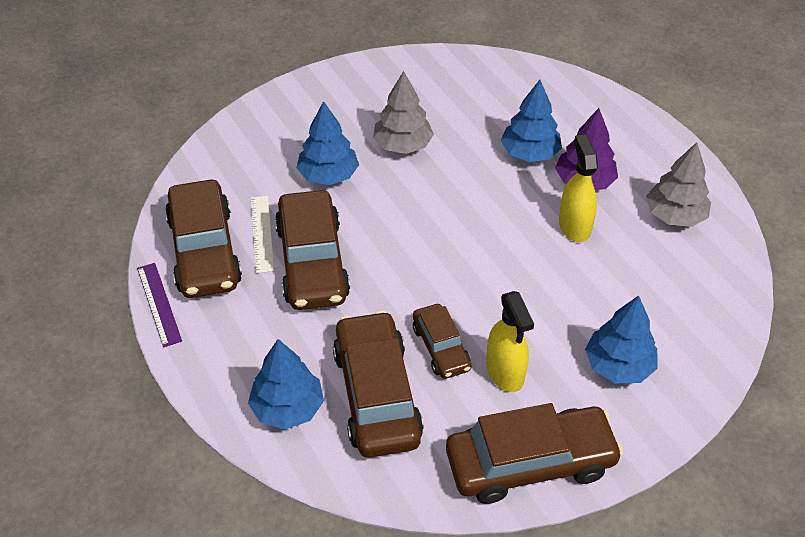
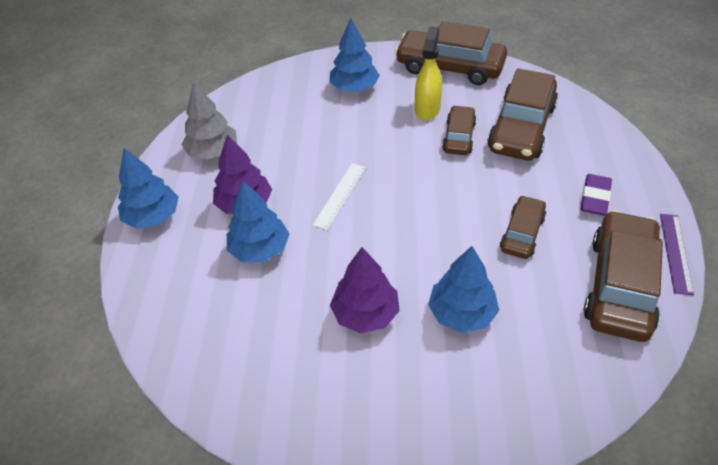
camera: 145 degrees left, 0 degrees up
(255, 332) = (595, 197): none -> purple eraser
(262, 233) = (557, 279): white ruler -> white ruler (340, 195)
(287, 408) = (588, 142): blue tree -> blue tree (153, 217)
(312, 262) = (522, 233): brown car -> brown car, size x0.56
(402, 145) = (365, 314): grey tree -> purple tree
(574, 226) = (291, 174): yellow spray bottle -> none

